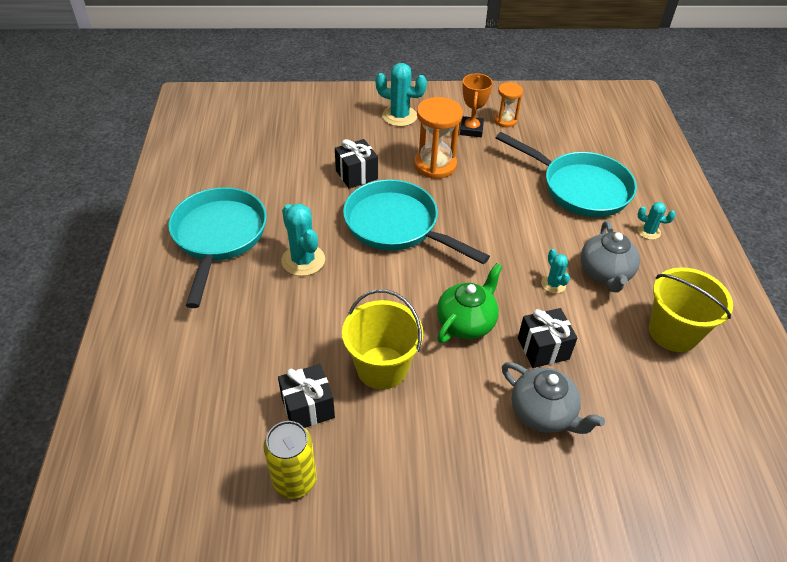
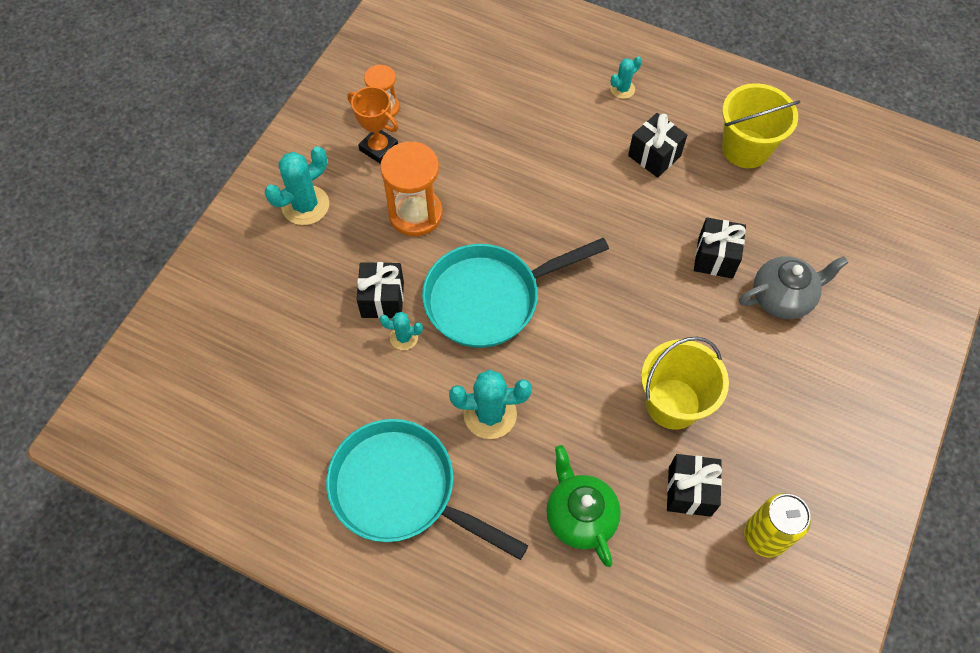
camera: 60 degrees left, 15 degrees up
(466, 322) = (654, 303): green teapot -> green teapot (580, 516)
(553, 284) = (645, 205): turquoise cactus -> turquoise cactus (404, 337)
(580, 188) = (532, 106): turquoise pan -> none
(605, 273) = (654, 156): grey teapot -> black gift

